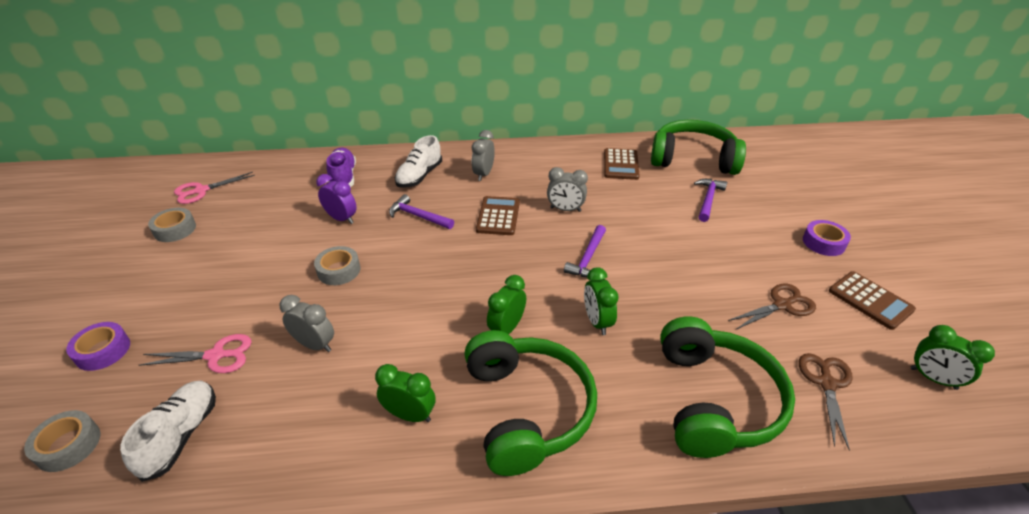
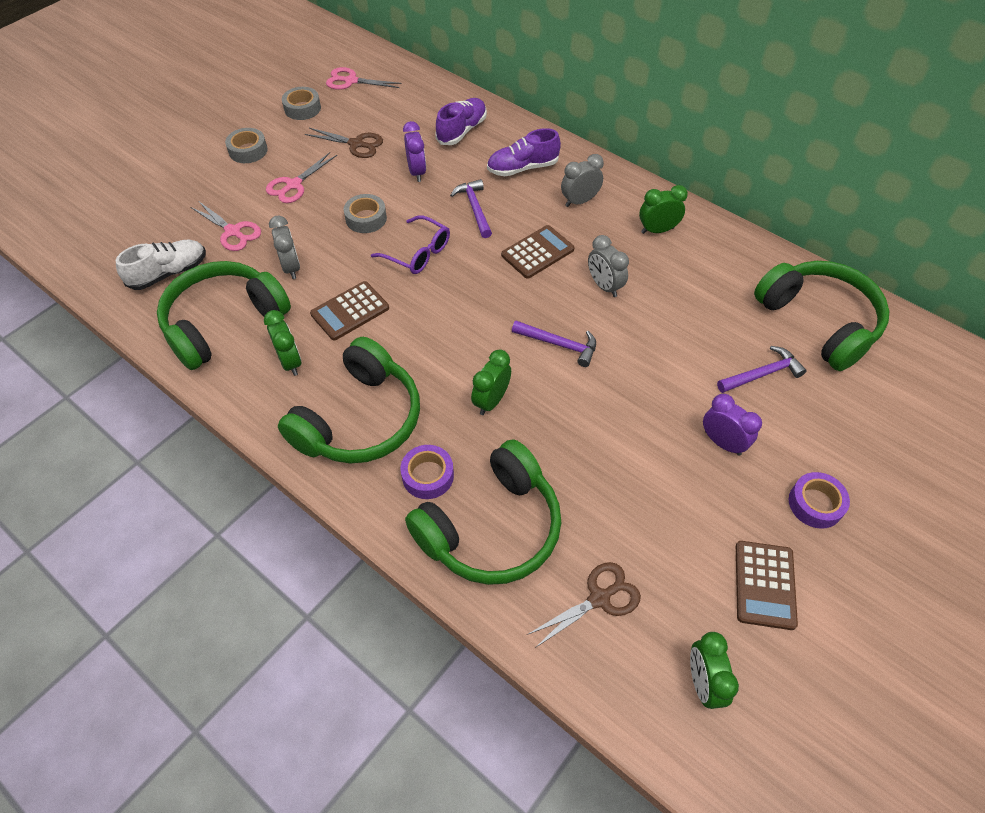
camera: 45 degrees right, 15 degrees up
(68, 445) = (118, 235): grey tape -> grey tape (248, 150)
(103, 351) = (183, 182): purple tape -> purple tape (428, 476)
(237, 285) = (294, 185): none -> pink scissors
(302, 433) = (224, 323): none -> green headphones
(414, 267) = (418, 253): none -> purple glasses
(419, 176) = (522, 168): white shoe -> purple shoe
(507, 328) = (420, 353): green clock -> green clock (657, 230)
(588, 258) = (559, 344): purple hammer -> purple hammer turned 135 degrees counterclockwise
(621, 164) = (727, 276): brown calculator -> brown calculator (350, 311)
(744, 246) = (722, 443): none -> purple clock
(782, 305) = (668, 516): brown scissors -> brown scissors (356, 144)

